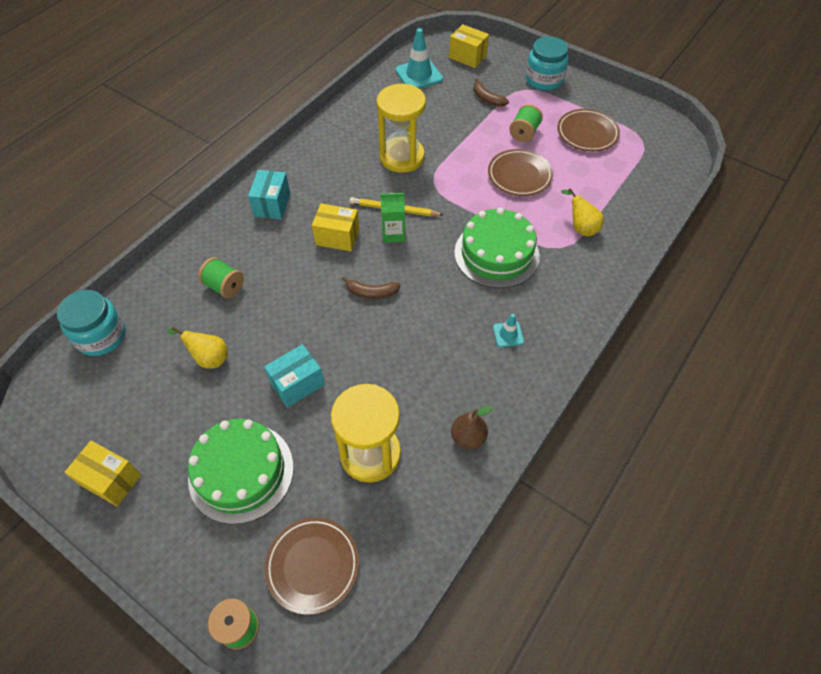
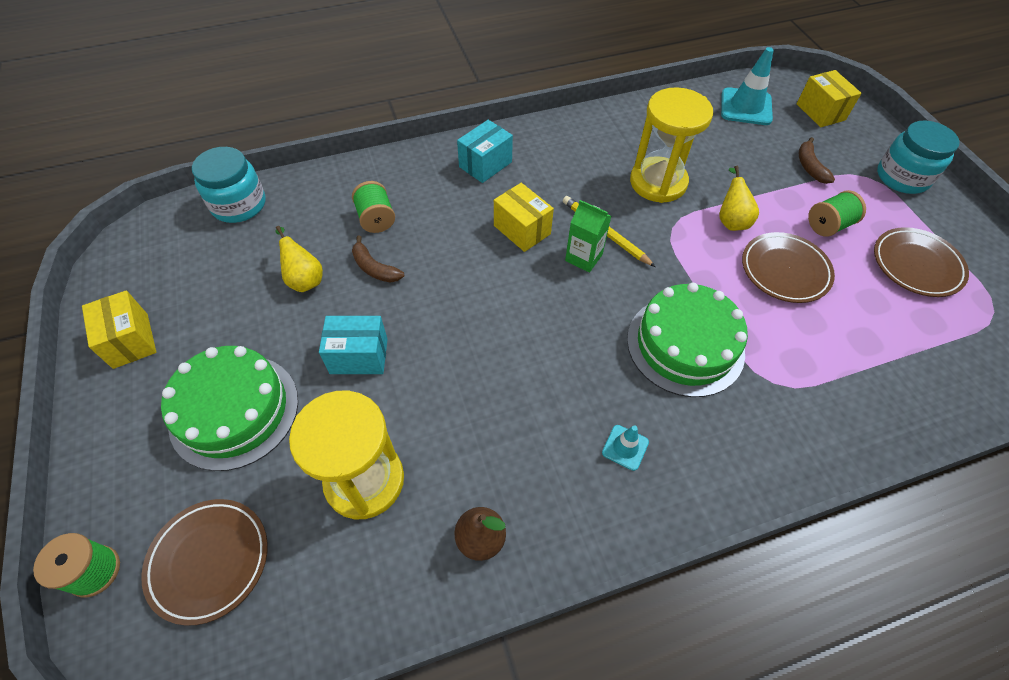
camera: 35 degrees right, 0 degrees up
(371, 292) = (509, 306): brown banana -> brown banana (374, 268)
(581, 227) = (820, 374): yellow pear -> yellow pear (731, 220)

